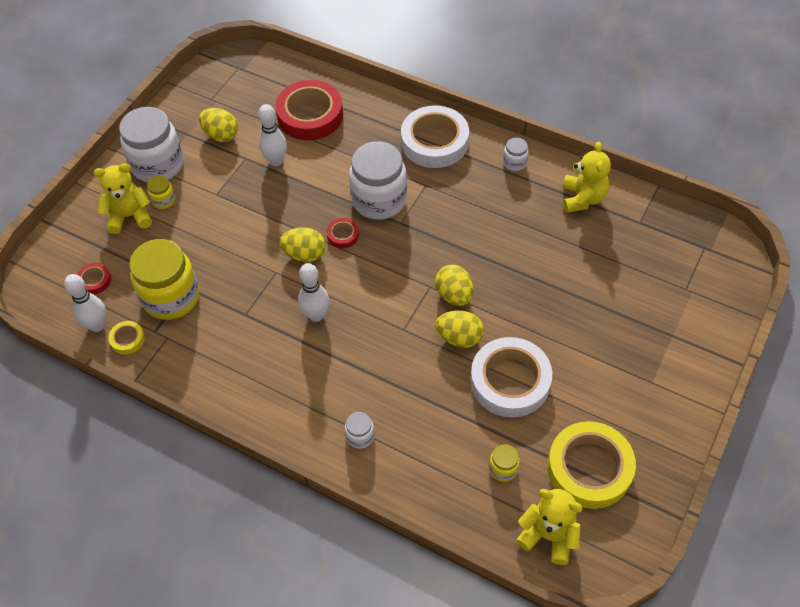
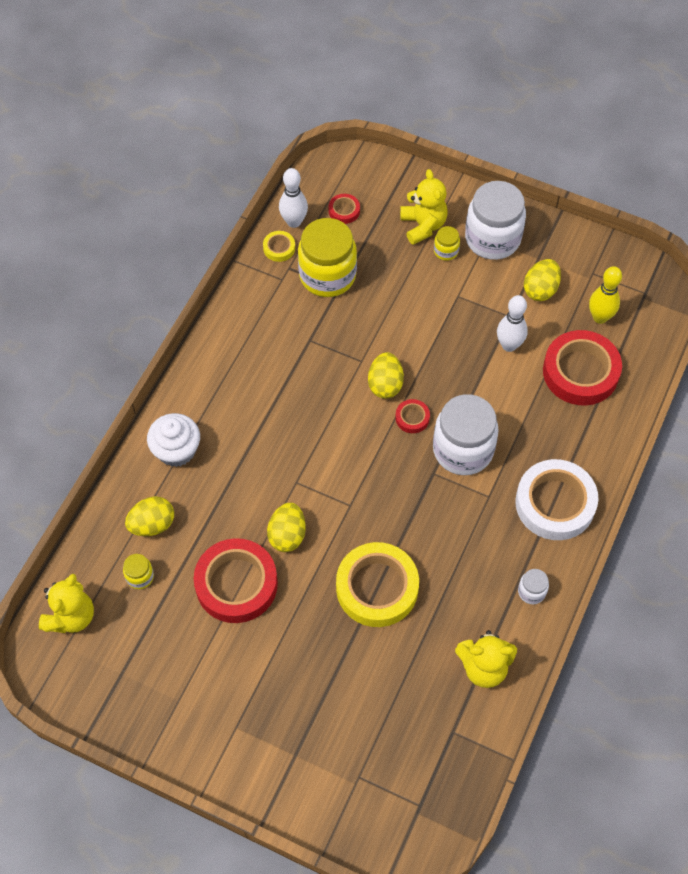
camera: 85 degrees right, 5 degrees up
(257, 98) = (600, 317): none -> yellow bowling pin
(316, 315) = (311, 401): white bowling pin -> none
(360, 436) = (176, 450): white jar -> white cupcake
(454, 295) = (340, 529): yellow egg -> yellow egg (152, 524)
(510, 381) = (236, 584): white tape -> red tape
(589, 468) = (138, 657): yellow tape -> yellow tape (377, 588)

